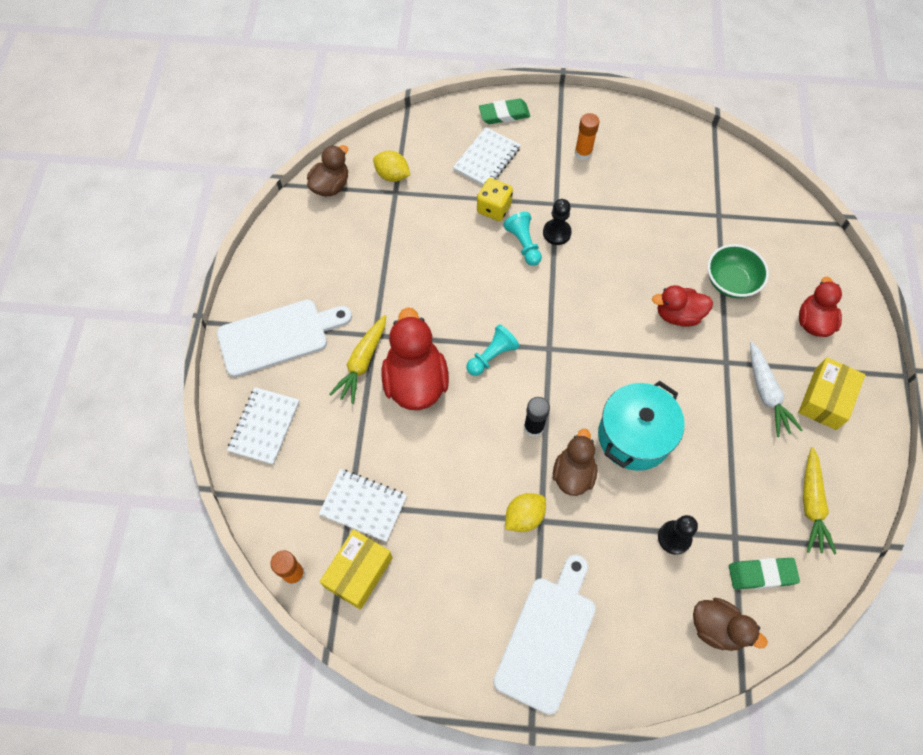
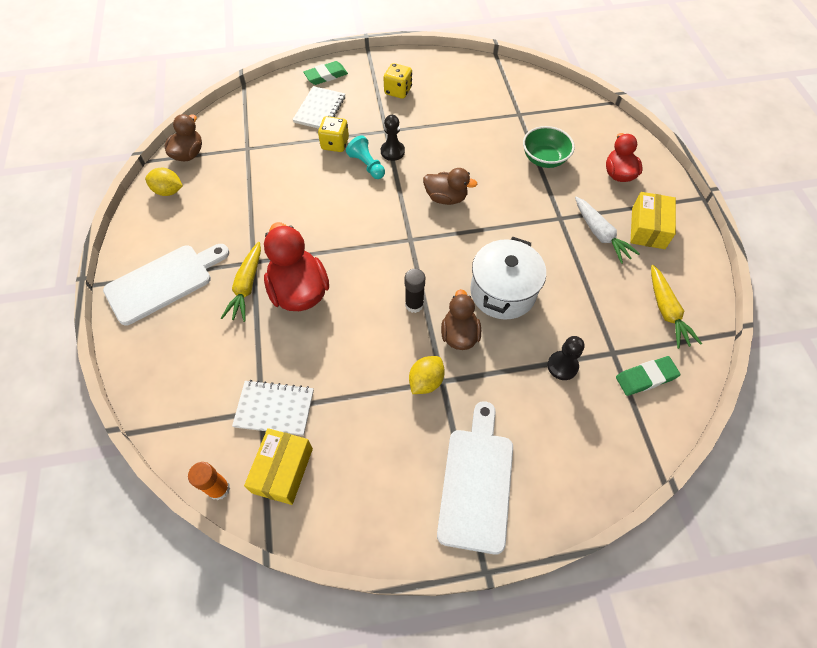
camera: 15 degrees left, 5 degrees down
(264, 426) = (164, 361): white notebook -> none
(392, 175) = (241, 136): yellow lemon -> yellow lemon (168, 191)
(492, 356) = (362, 256): turquoise pawn -> none
(583, 153) = (398, 91): orange glue stick -> yellow dice
(634, 436) = (503, 292): turquoise pot -> white pot
(678, 315) = (510, 191): red duck -> none
(717, 628) = (624, 433): brown duck -> brown duck (446, 198)

